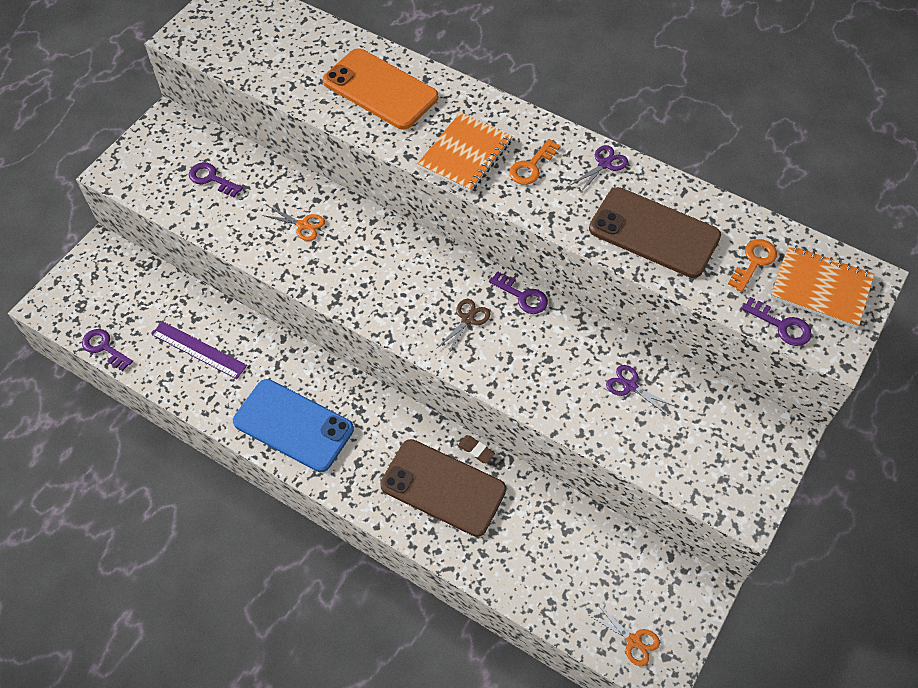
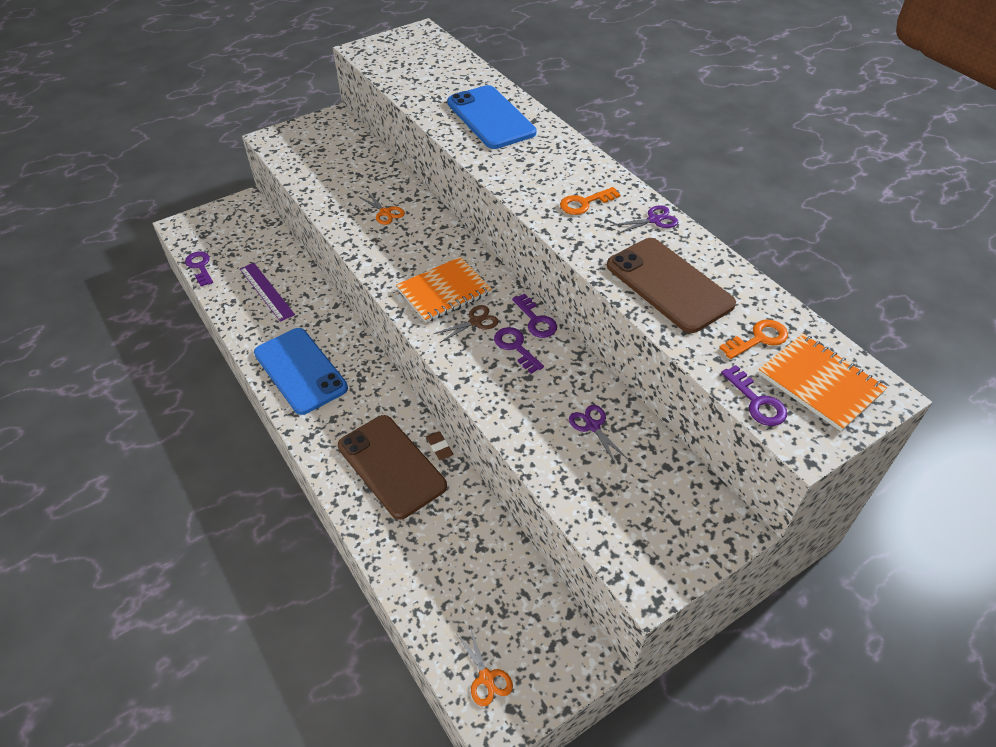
camera: 25 degrees right, 10 degrees down
(211, 179) = (338, 162): purple key -> purple key (515, 347)
(380, 89) = (490, 118): orange phone -> blue phone
(465, 154) = (531, 179): orange notebook -> orange notebook (444, 291)

